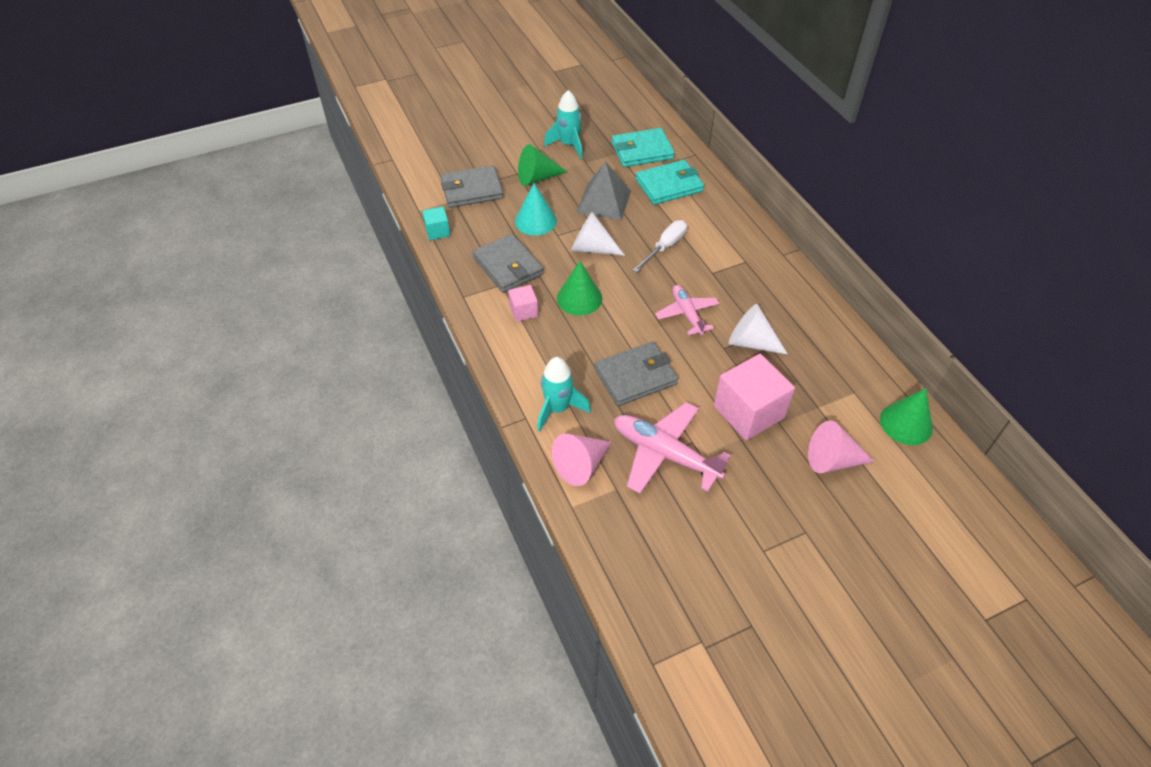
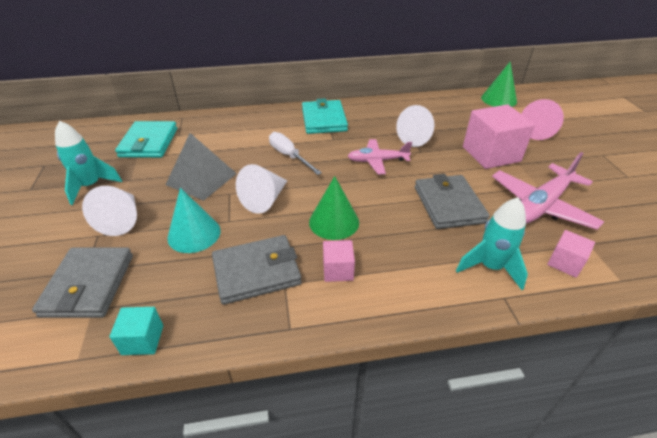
camera: 75 degrees left, 10 degrees down
(537, 178) = (122, 220): green cone -> white cone
(581, 465) = (565, 263): pink cone -> pink cube
(669, 185) = (210, 138): turquoise wallet -> turquoise wallet (324, 120)

